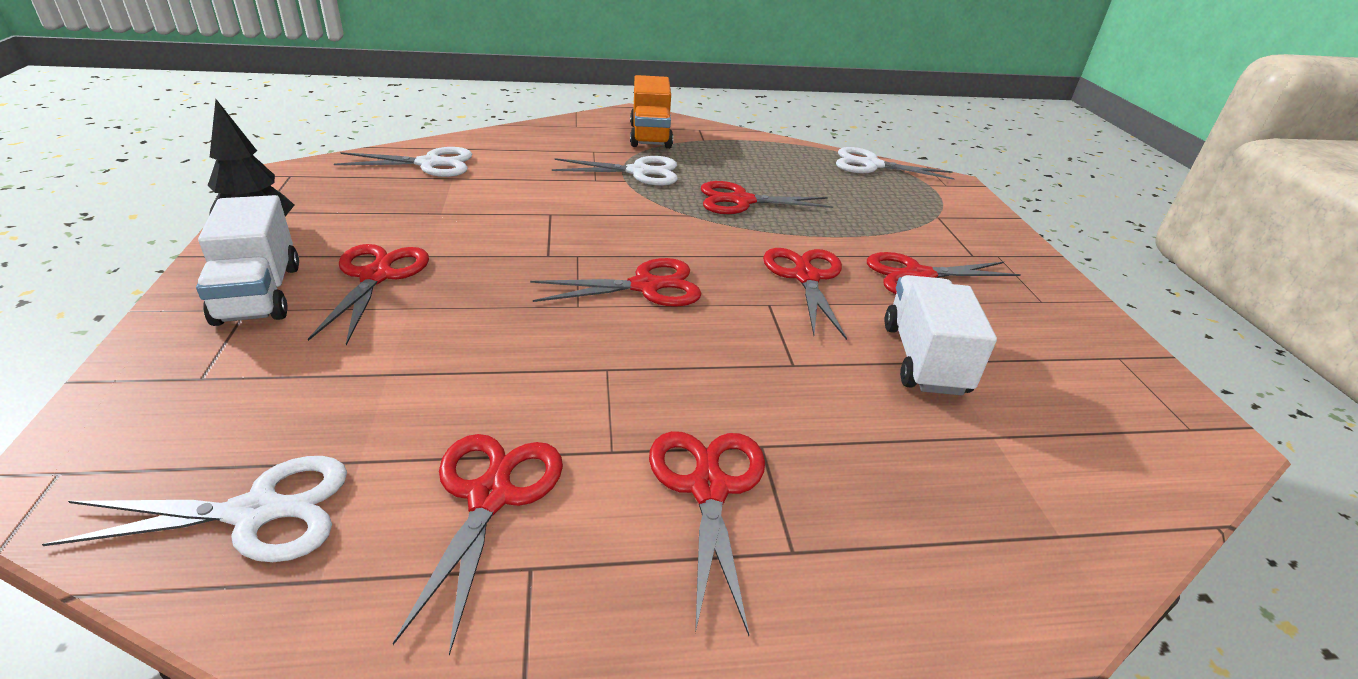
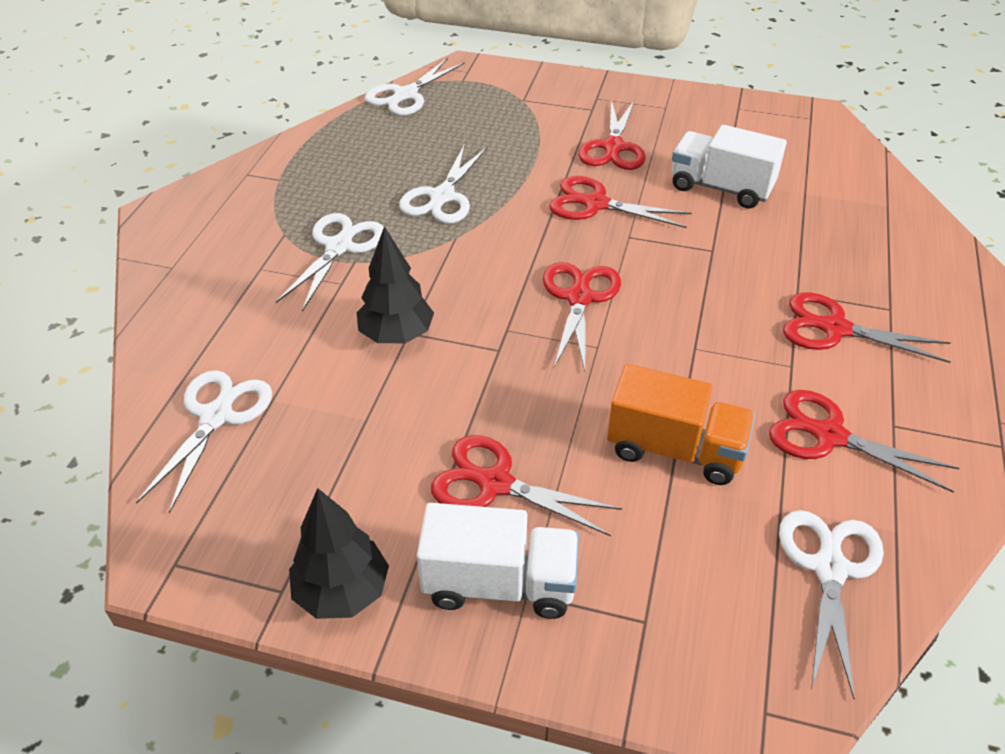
camera: 65 degrees left, 10 degrees up
(544, 209) = (396, 335): none -> black tree
(650, 136) = (244, 215): orange truck -> orange truck (675, 449)
(741, 201) = (442, 197): red scissors -> white scissors

